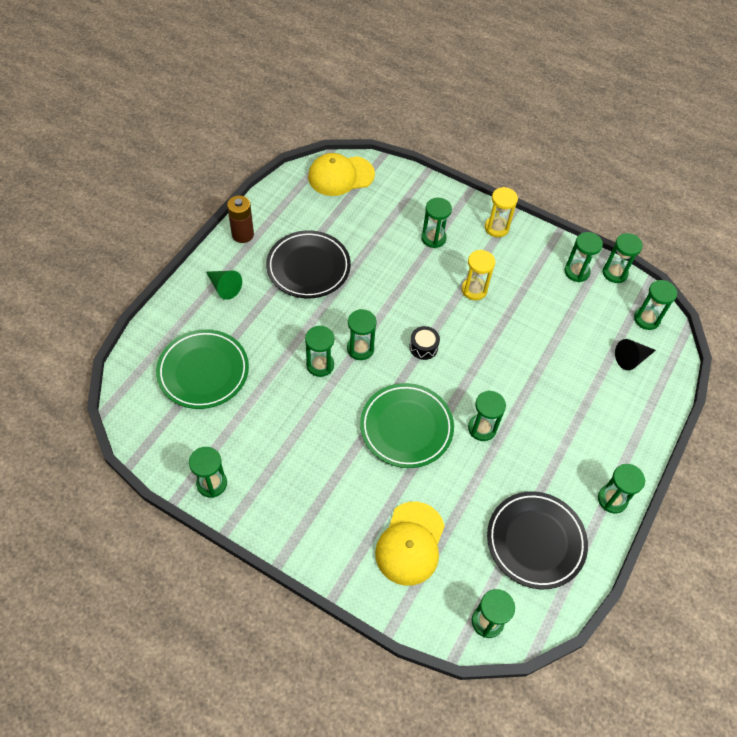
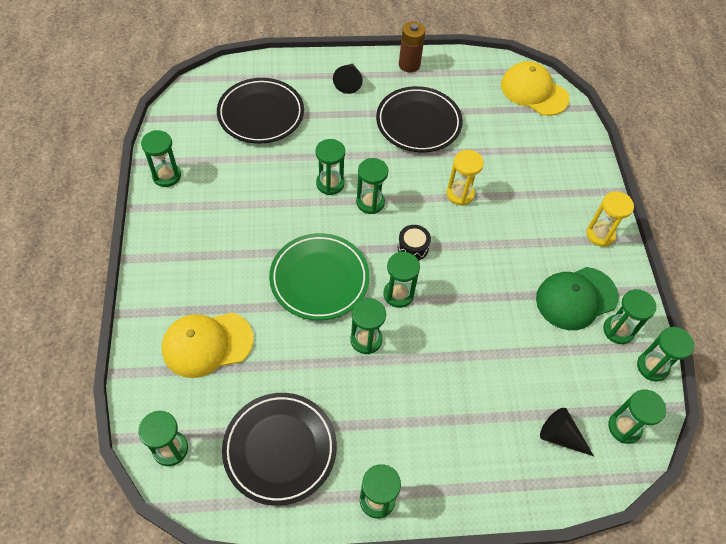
camera: 55 degrees right, 0 degrees up
(203, 371) = (261, 114): green plate -> black plate
(224, 287) = (348, 82): green cone -> black cone
(433, 238) = (537, 192): green hourglass -> green hourglass (398, 294)
(474, 290) = (511, 254): yellow hourglass -> yellow hourglass (460, 194)
(536, 278) = (576, 298): none -> green cap

